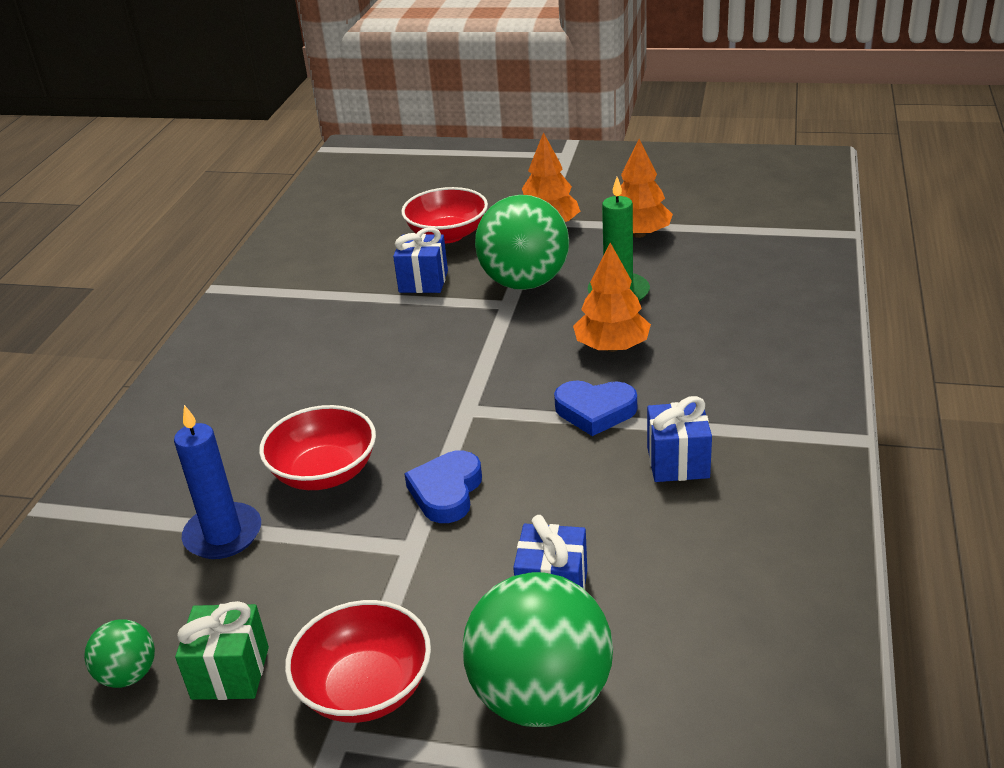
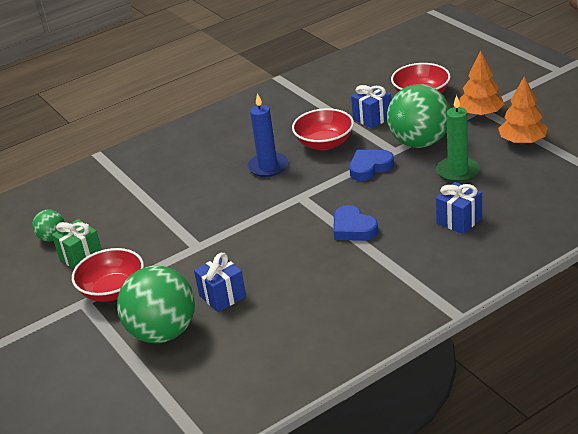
camera: 45 degrees right, 0 degrees up
(223, 534) = (141, 201): blue candle -> blue candle (268, 167)
(324, 473) = (207, 195): red bowl -> red bowl (324, 143)
(446, 492) = (241, 230): blue heart -> blue heart (370, 167)
(612, 347) = (409, 200): orange tree -> none
(678, 462) = (352, 273): blue gift -> blue gift (459, 220)

